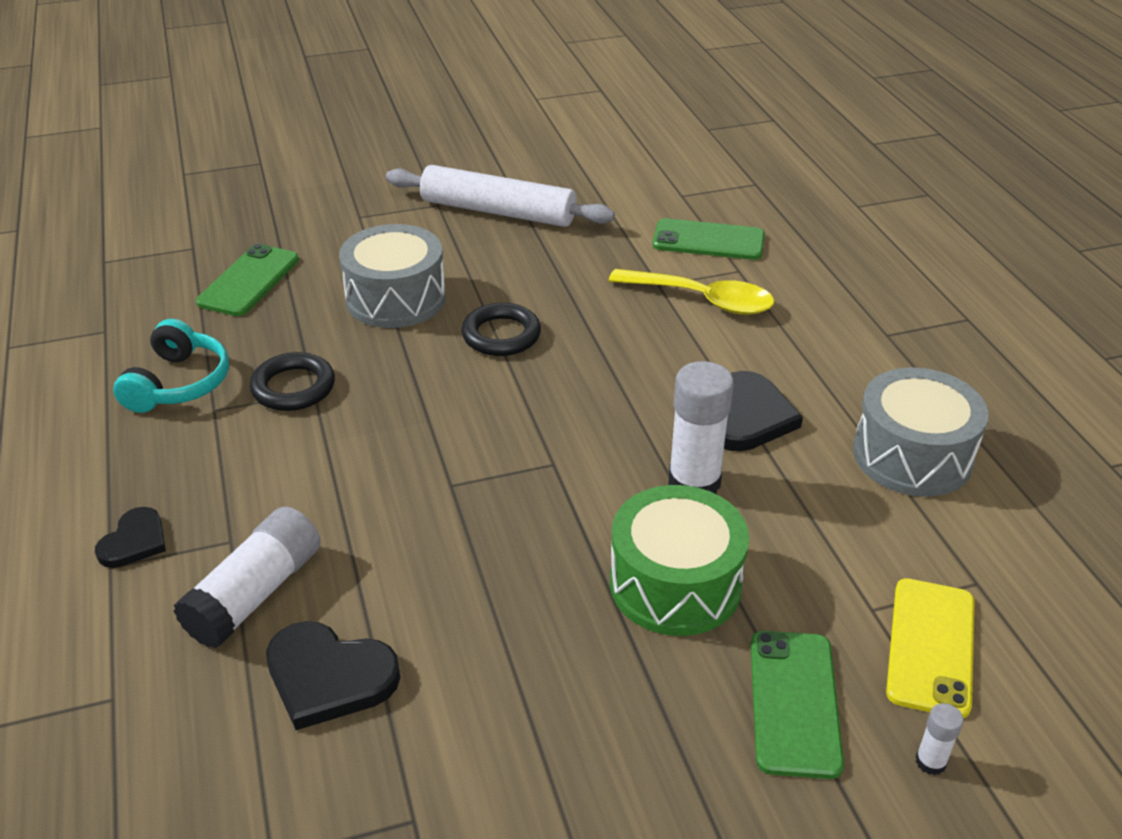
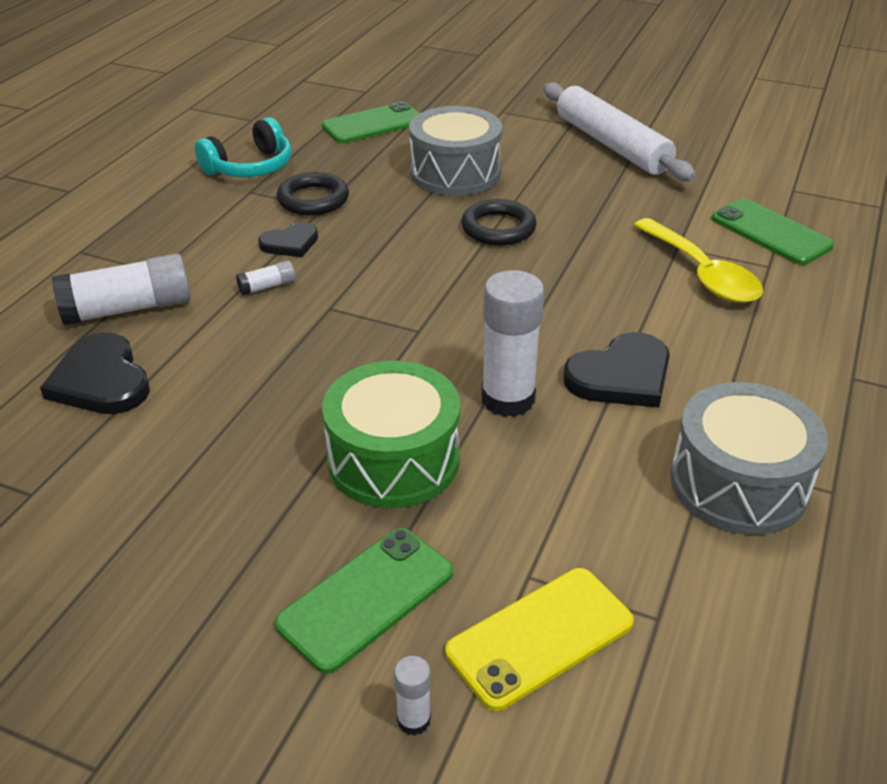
camera: 40 degrees right, 0 degrees up
(134, 541) = (109, 244): black heart -> black heart (290, 243)
(366, 496) = (267, 286): none -> white glue stick

